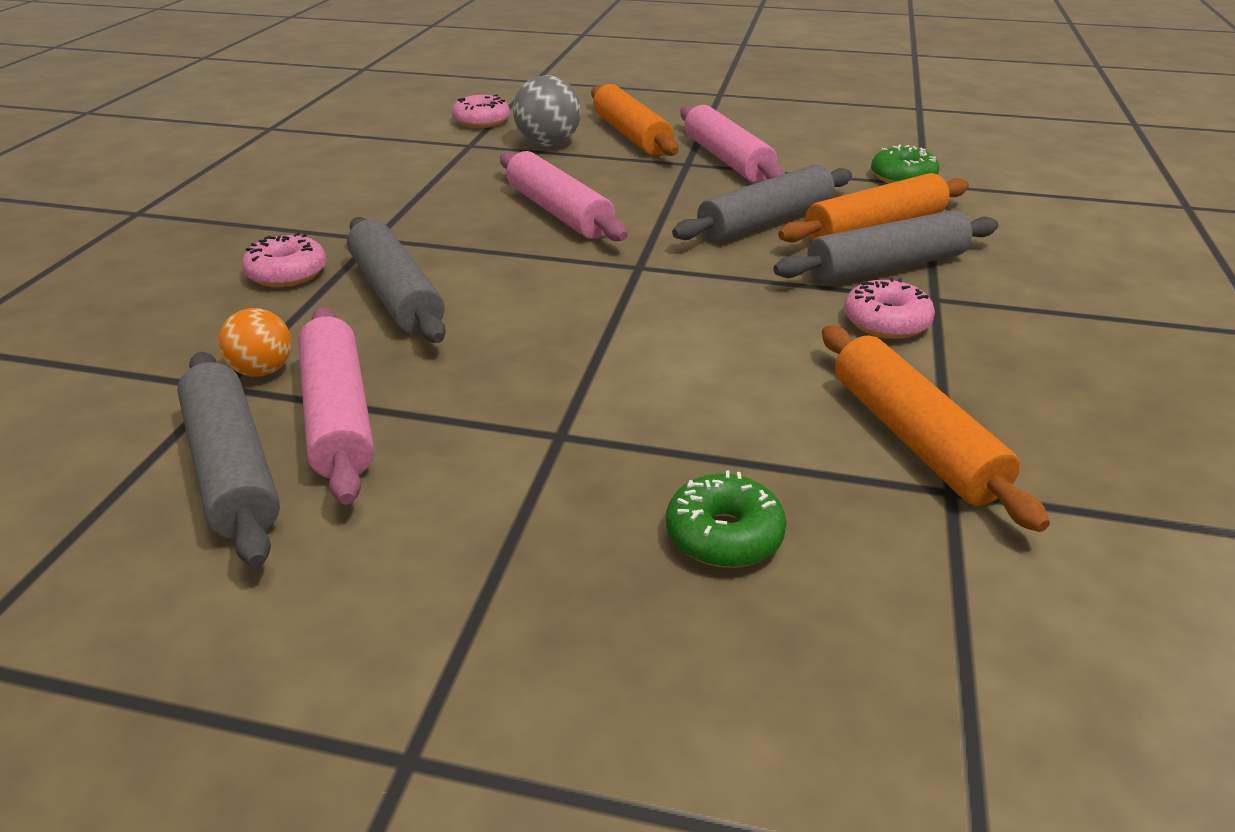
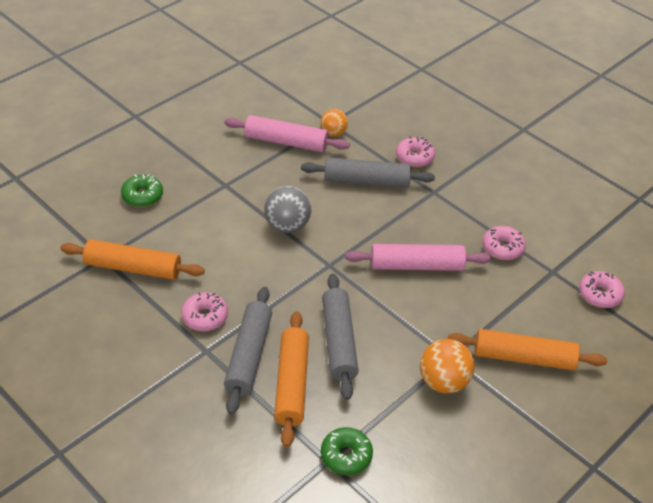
camera: 120 degrees right, 10 degrees up
(233, 469) = (276, 115): grey rolling pin -> none
(457, 175) = (502, 248): none -> pink donut
(548, 144) = (531, 308): grey ball -> grey ball (287, 226)
(727, 159) = (443, 382): pink rolling pin -> orange ball

